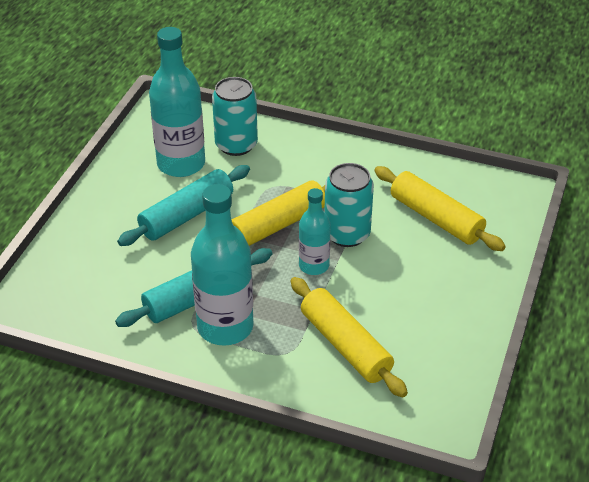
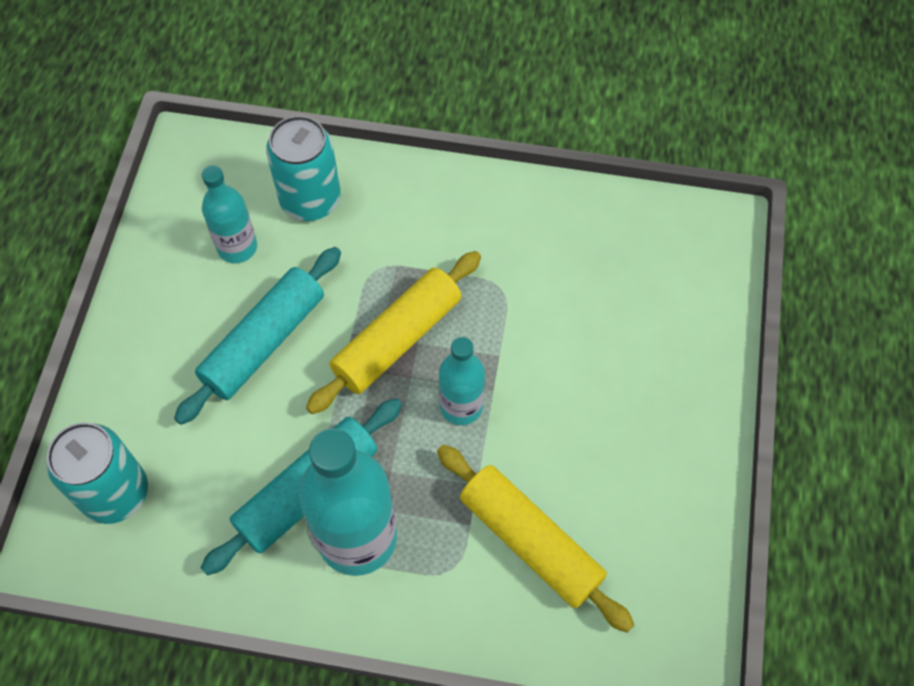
camera: 10 degrees left, 20 degrees up
(181, 164) = (237, 247): turquoise bottle -> turquoise bottle, size x0.57
(347, 234) = (497, 341): turquoise can -> turquoise can (115, 493)
(436, 218) = (615, 292): yellow rolling pin -> none

